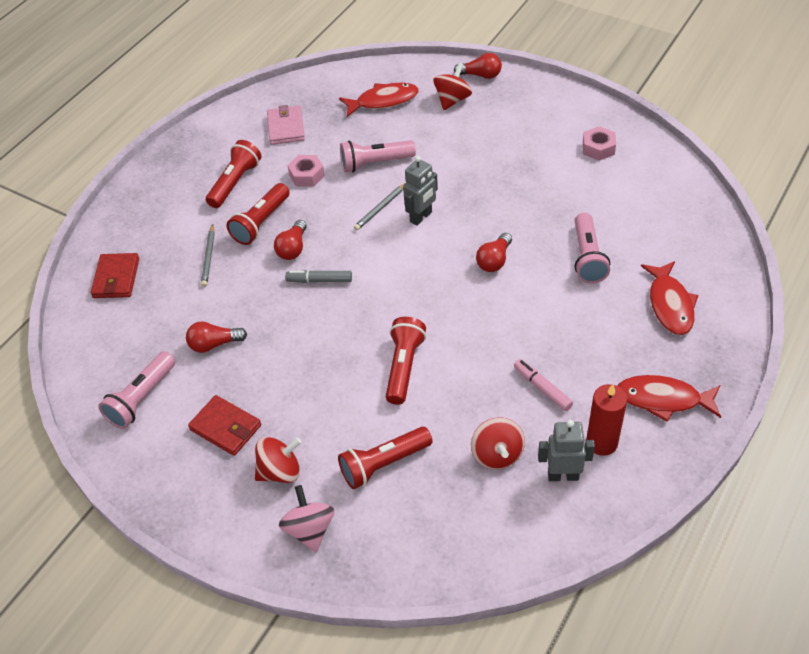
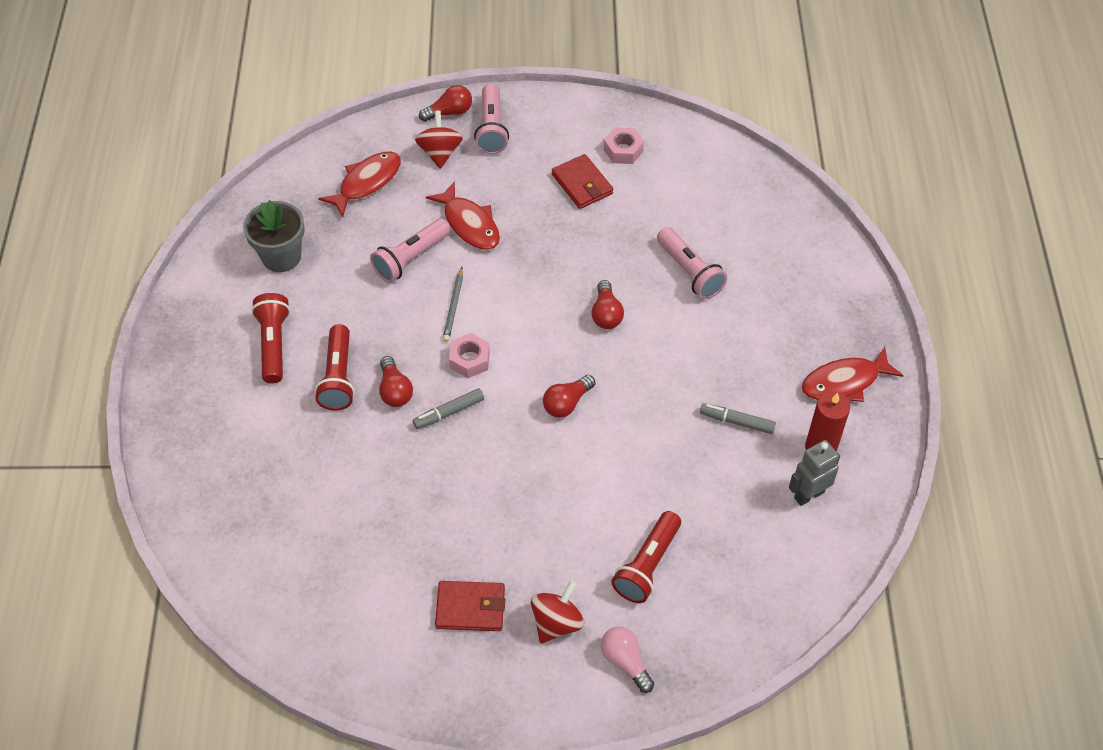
camera: 35 degrees left, 5 degrees up
(116, 278) = (225, 511): red wallet -> red wallet (582, 184)
(142, 398) = (360, 623): pink flashlight -> pink flashlight (492, 129)
(209, 257) = (311, 441): grey pencil -> none
(214, 344) = (391, 530): red light bulb -> red light bulb (567, 403)
(286, 128) = (281, 257): pink wallet -> grey flower pot
(307, 175) = (347, 302): pink nut -> pink nut (469, 360)
(309, 529) = (625, 661): pink spinning top -> pink light bulb
(403, 367) = (597, 462): red flashlight -> none
(421, 217) = (502, 298): grey robot -> none
(497, 455) = (740, 504): red spinning top -> none
(542, 388) = (737, 422): pink marker -> grey marker
(670, 304) = (792, 287): red fish -> red fish (469, 224)

